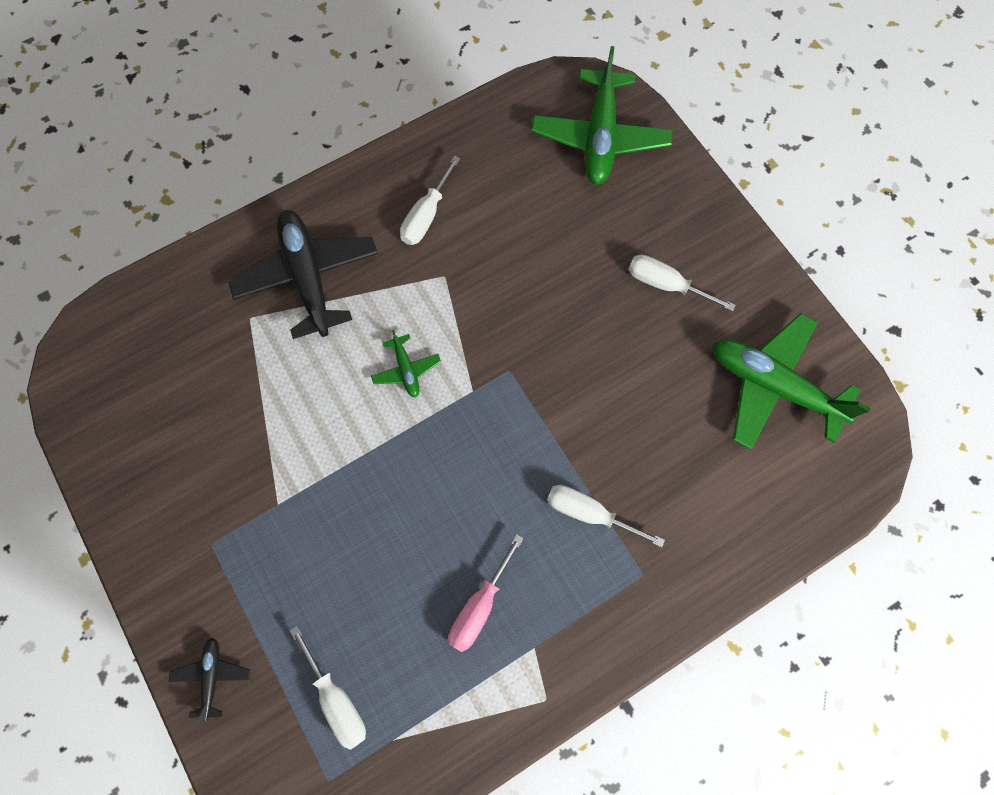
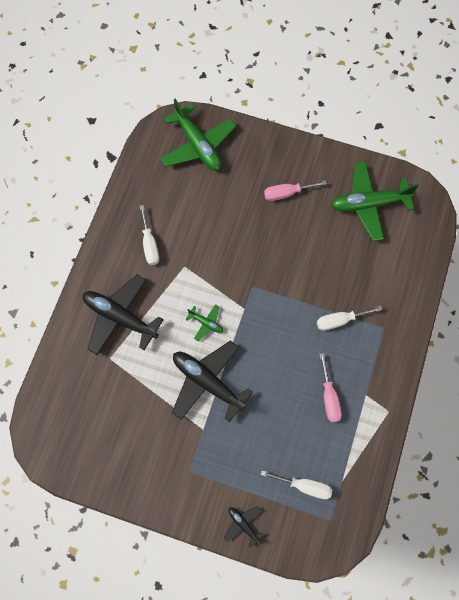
camera: 40 degrees left, 0 degrees up
(339, 448) = (208, 382): none -> black plane
(665, 284) = (286, 193): white screwdriver -> pink screwdriver

